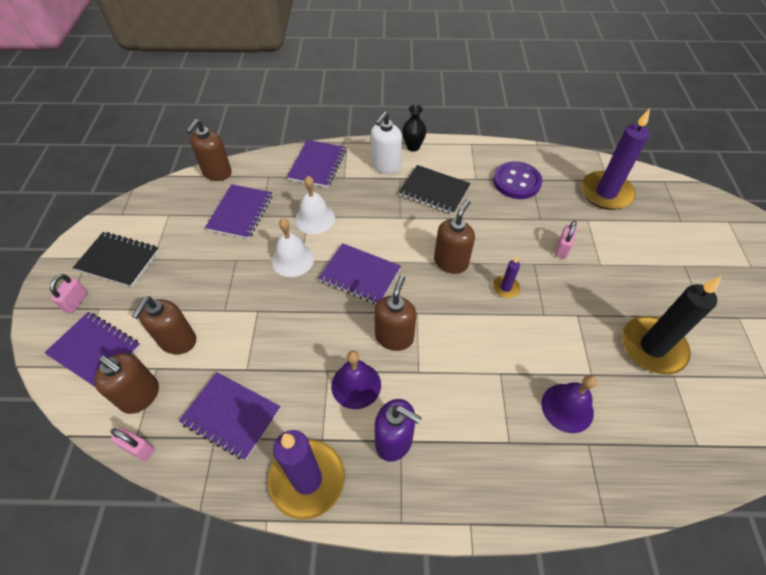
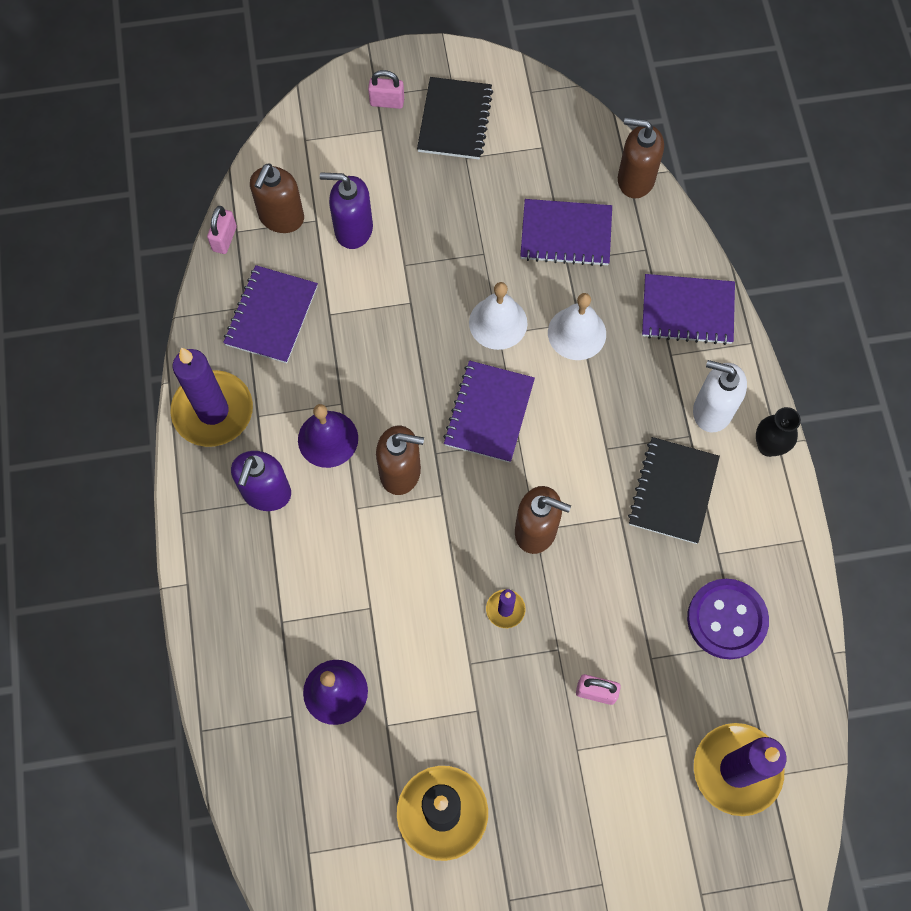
camera: 80 degrees right, 15 degrees up
(95, 350) = (327, 150): purple notebook -> none
(178, 341) = (353, 229): brown soap dispenser -> purple soap dispenser

